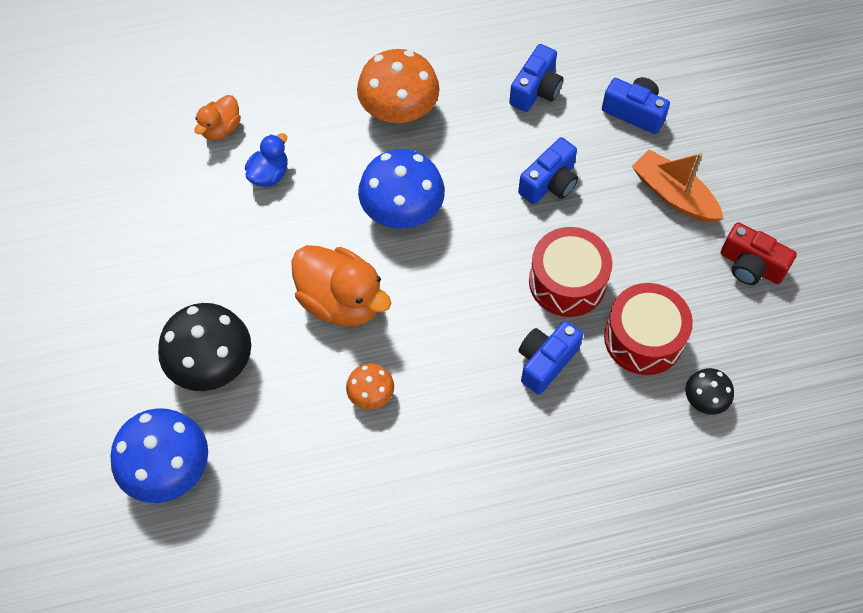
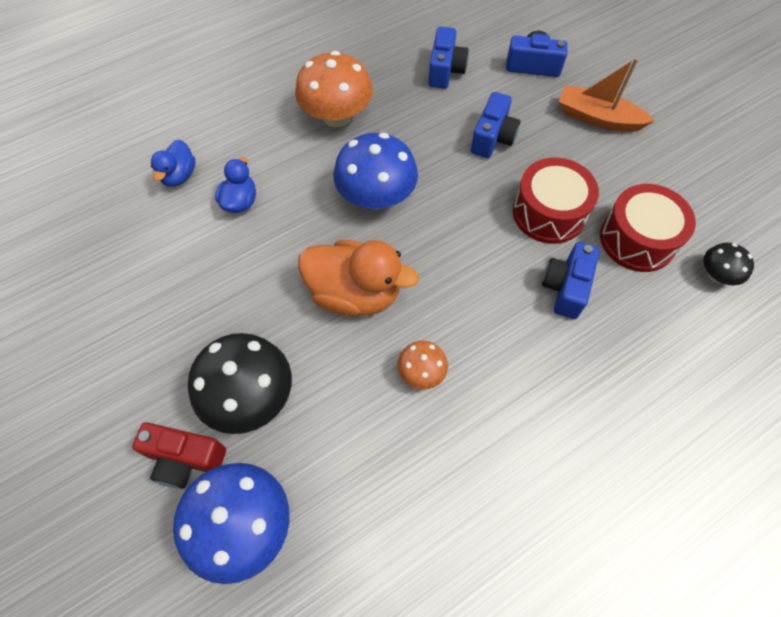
camera: 20 degrees left, 0 degrees up
(221, 129) = (179, 176): orange duck -> blue duck
(751, 266) = (688, 154): red camera -> red camera (185, 459)

